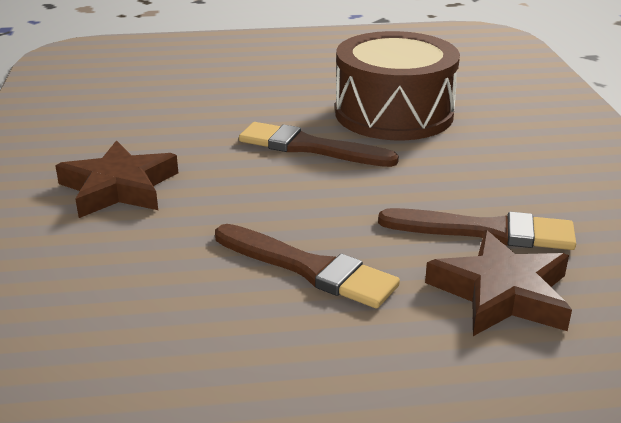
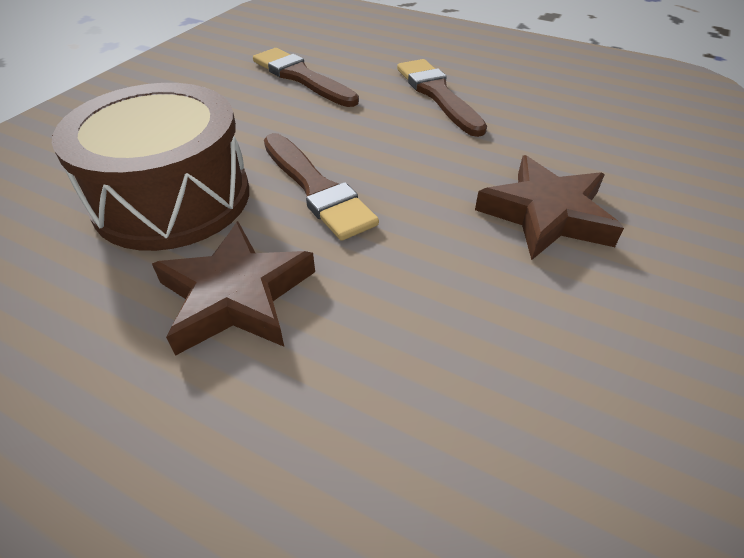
camera: 145 degrees left, 15 degrees up
(501, 293) = (349, 52): brown star -> brown star (236, 295)

